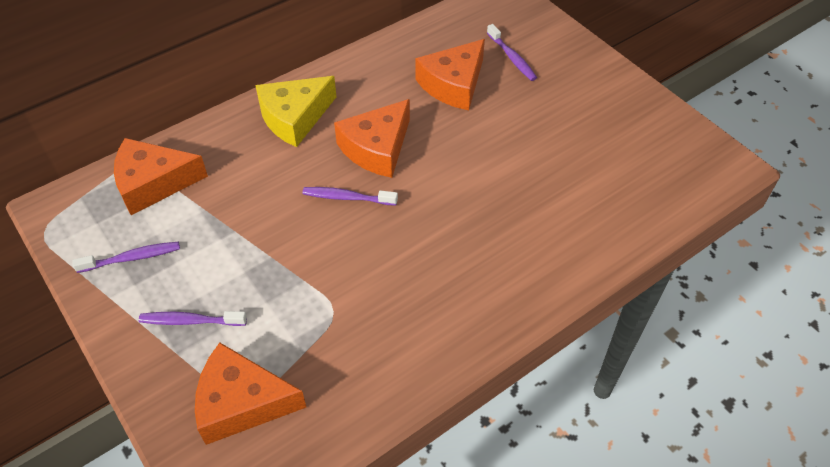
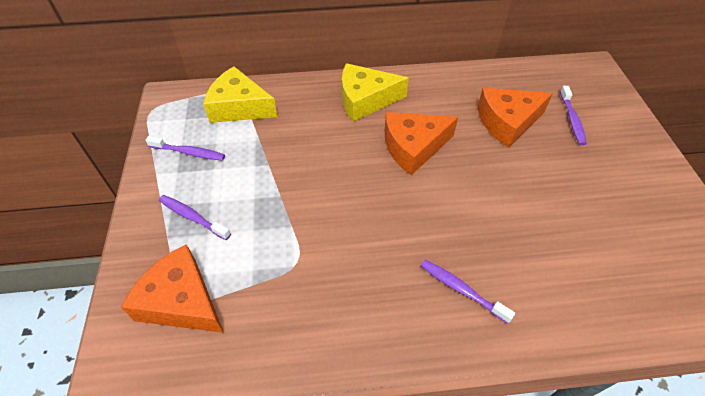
camera: 30 degrees right, 0 degrees up
(153, 183) = (239, 107): orange cheese -> yellow cheese
(347, 197) = (366, 176): purple toothbrush -> purple toothbrush (461, 290)

